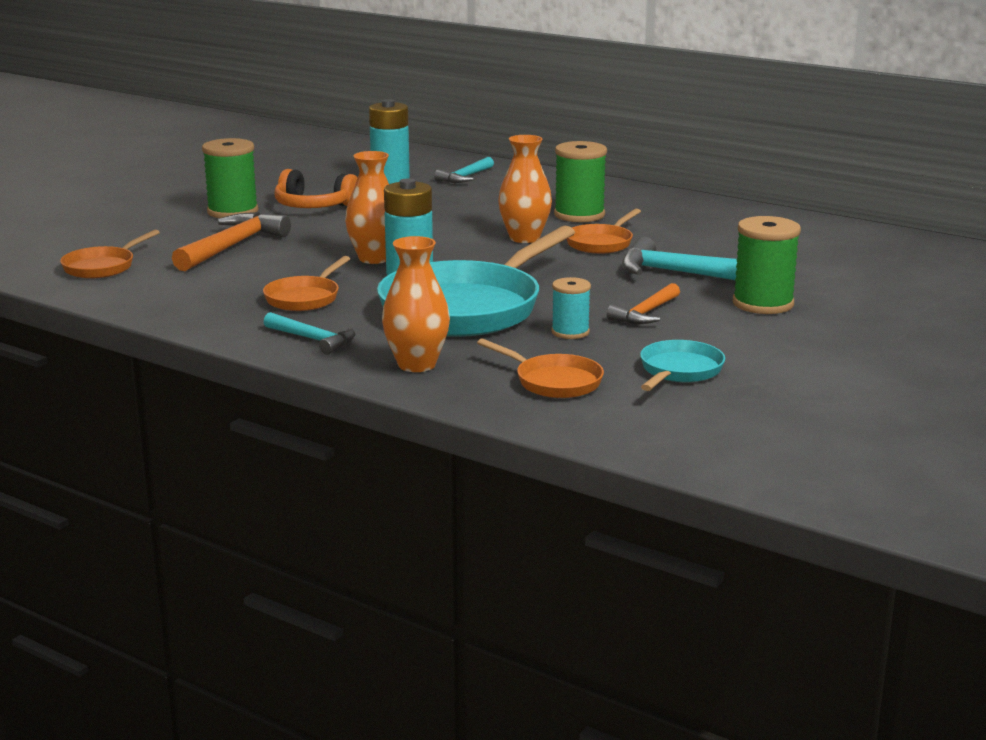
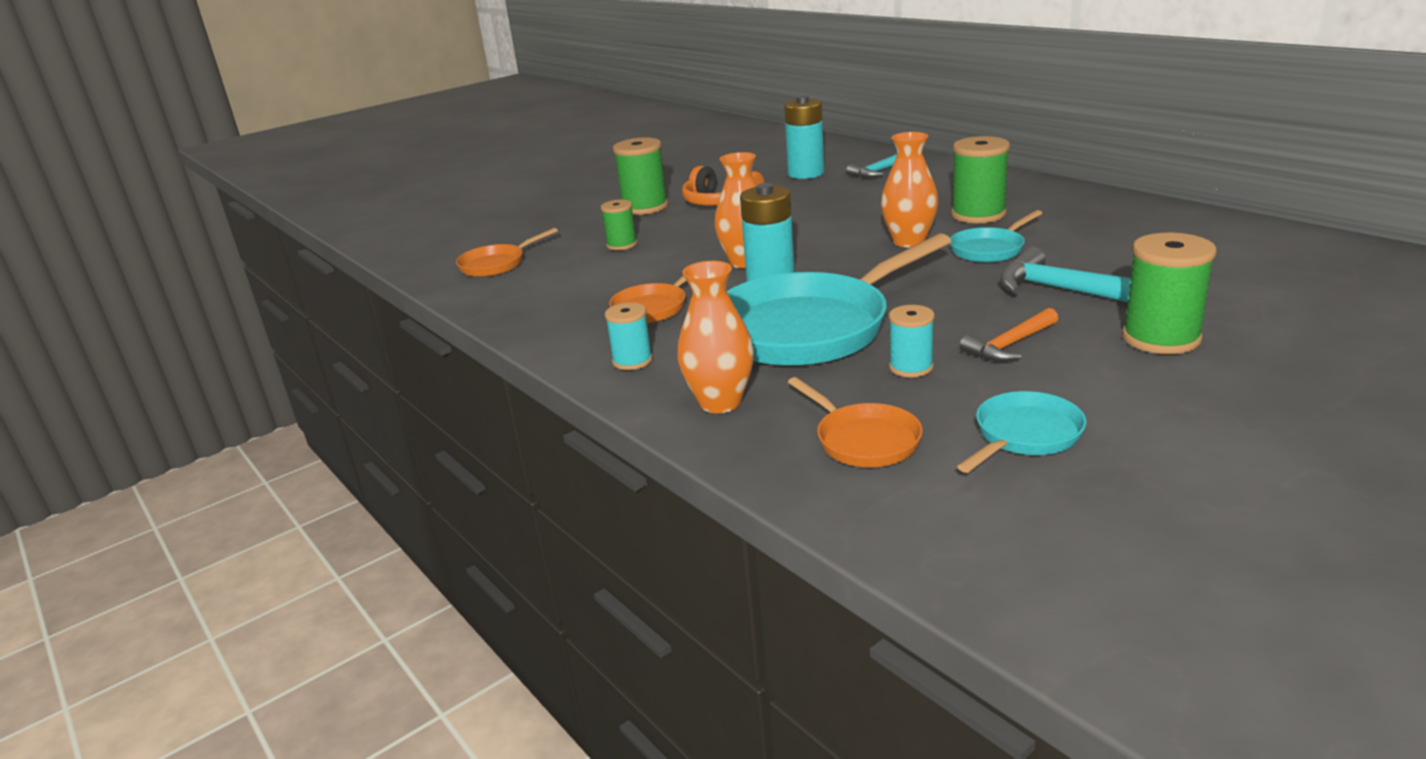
camera: 20 degrees right, 5 degrees up
(232, 246) = (622, 245): orange hammer -> green spool
(313, 339) = (632, 361): turquoise hammer -> turquoise spool
(601, 243) = (990, 249): orange pan -> turquoise pan

